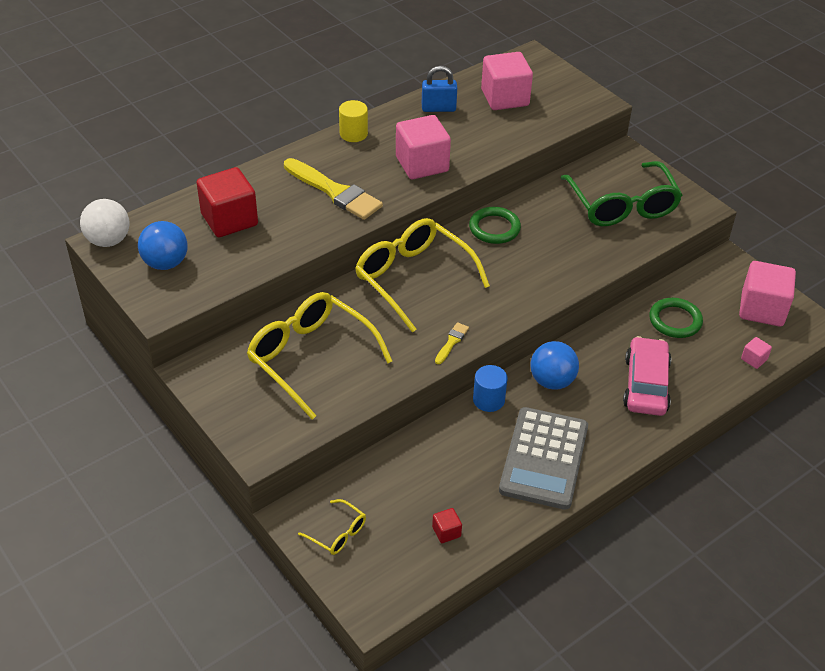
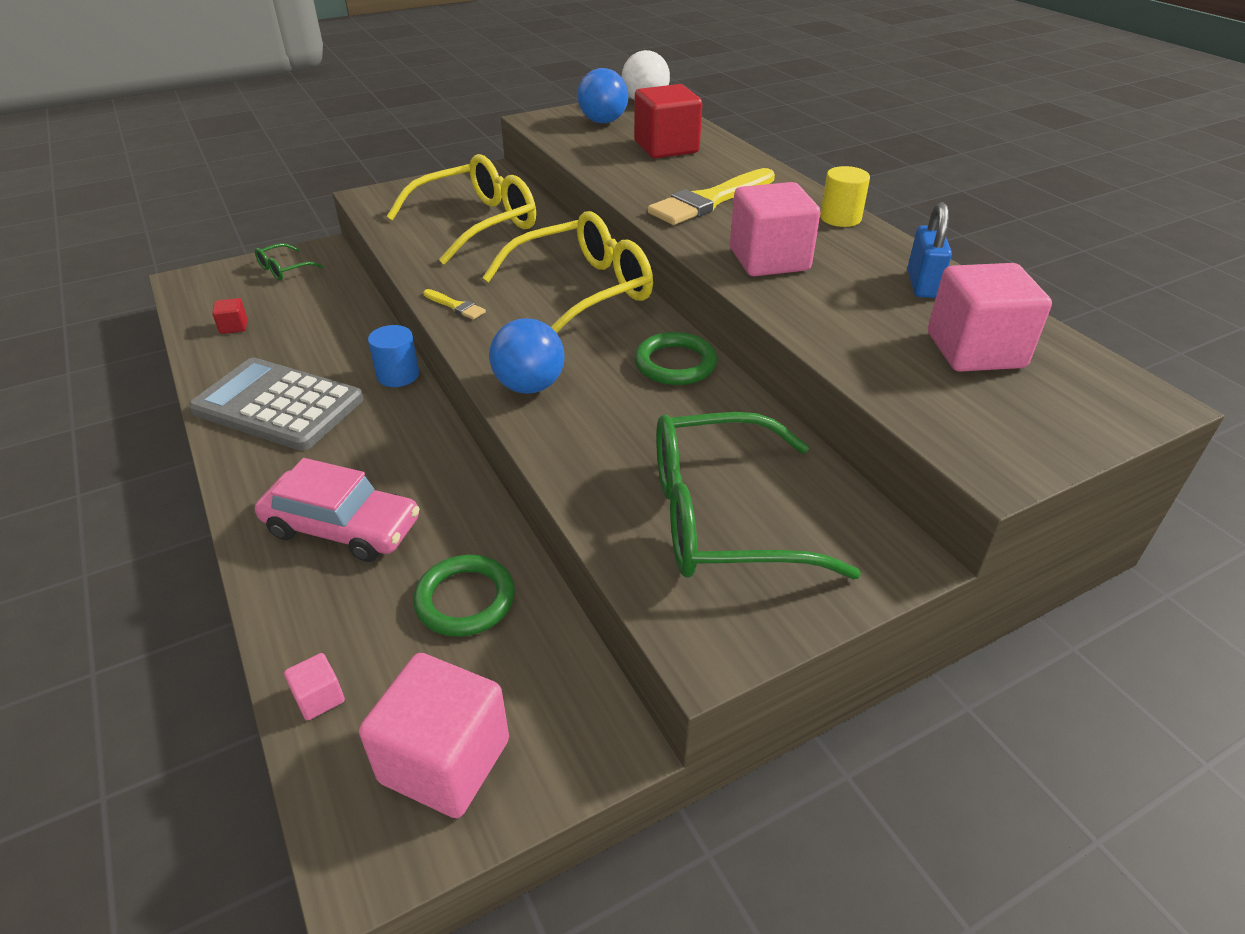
camera: 100 degrees right, 5 degrees down
(337, 533) = (284, 269): yellow glasses -> green glasses
(552, 381) = (401, 432): blue ball -> blue ball (529, 386)

